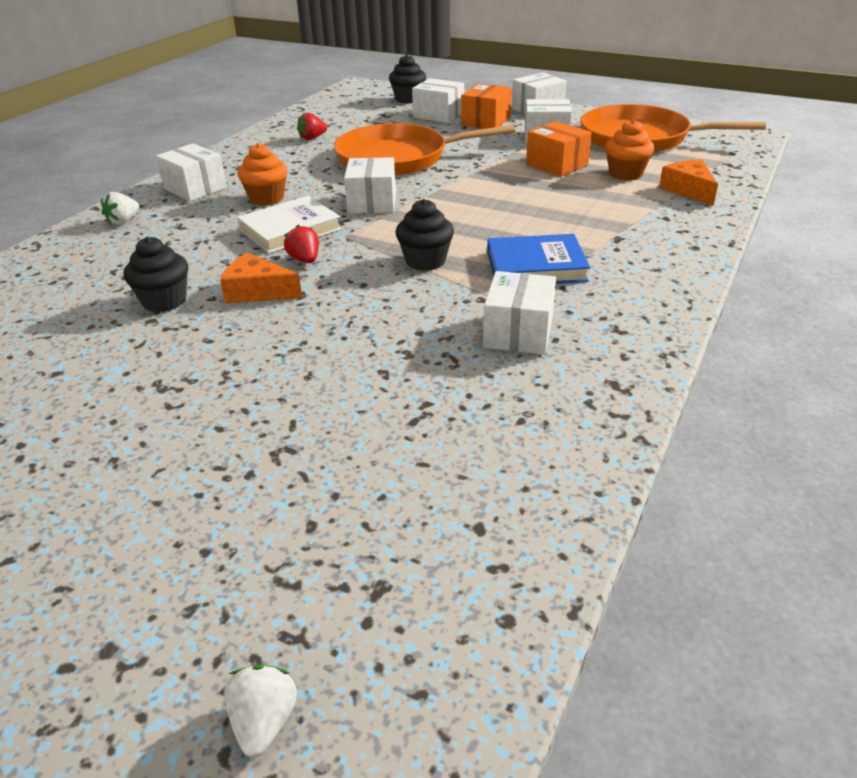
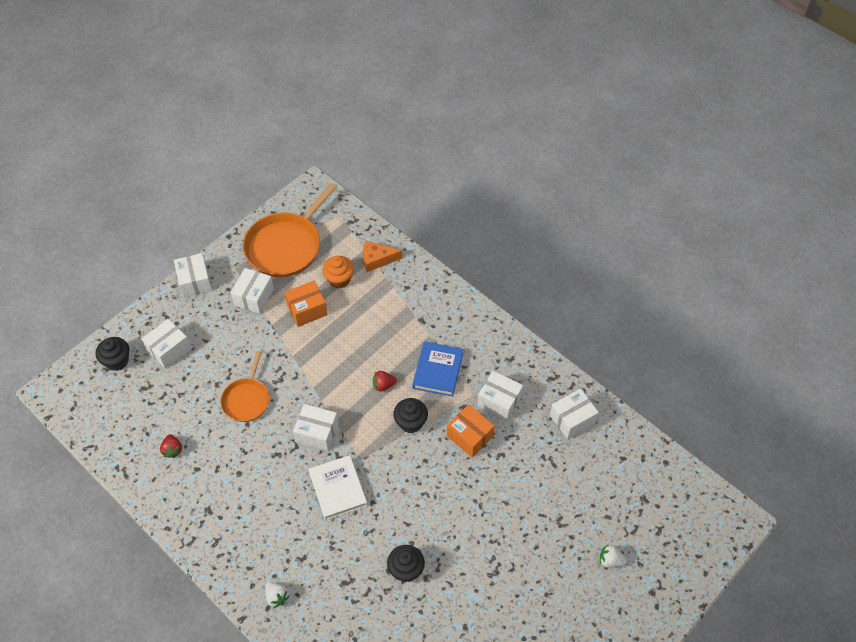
camera: 75 degrees left, 20 degrees up
(195, 188) = (238, 545): white box -> white box (572, 419)
(257, 291) = (413, 517): orange cheese -> none
(264, 721) = (689, 543): white strawberry -> white strawberry (610, 560)
(267, 198) = (280, 497): orange cupcake -> none
(305, 260) = (384, 486): red strawberry -> red strawberry (383, 385)
(398, 158) = (246, 400): orange pan -> orange pan, size x0.58
(486, 121) = (202, 323): orange box -> orange box (470, 436)

